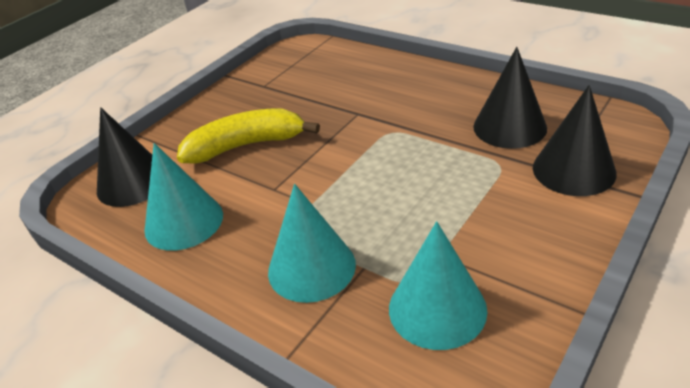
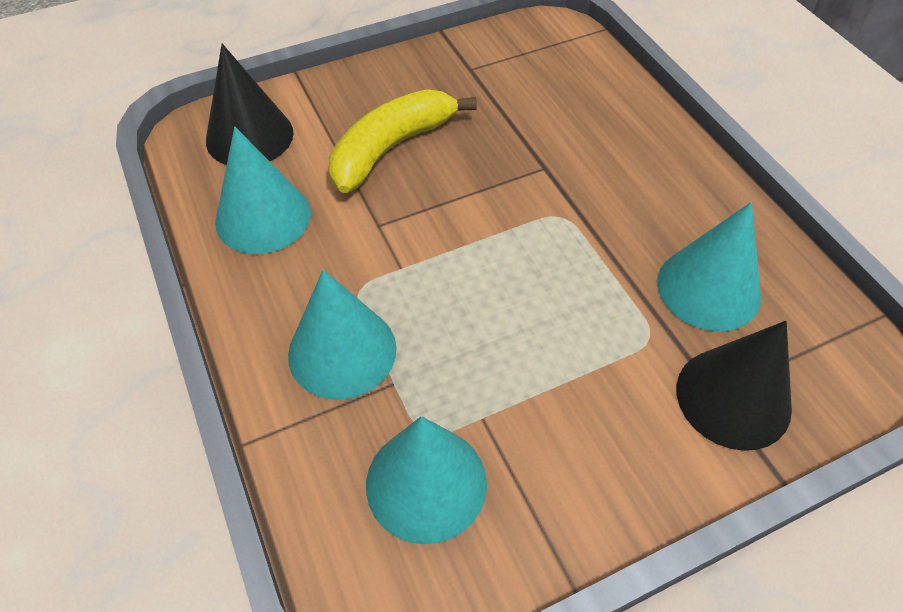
camera: 25 degrees right, 15 degrees up
(246, 145) = (391, 148): yellow banana -> yellow banana turned 60 degrees counterclockwise
(509, 127) = (708, 288): black cone -> turquoise cone

